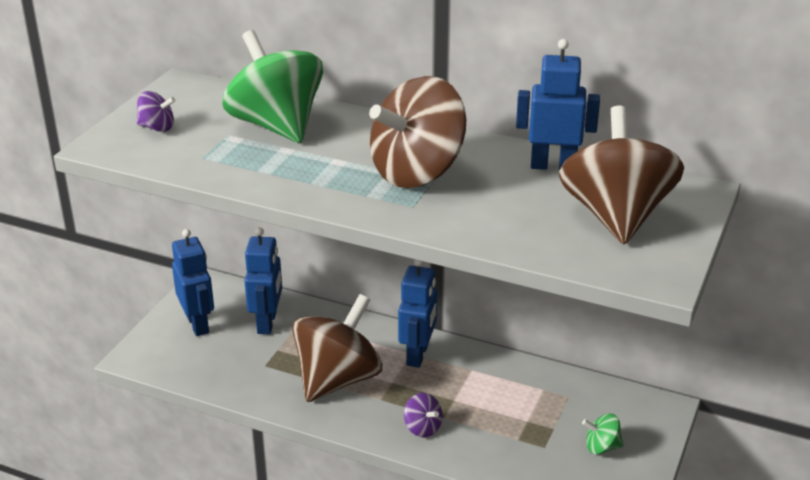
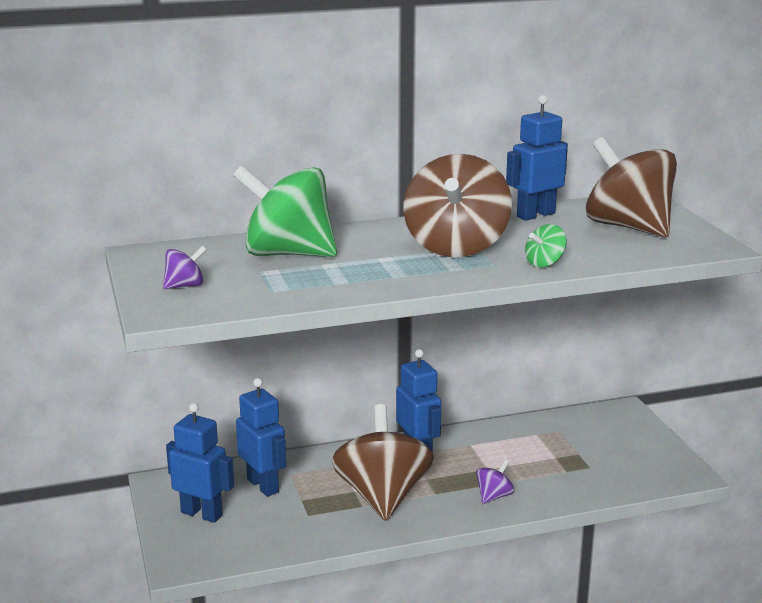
camera: 40 degrees left, 10 degrees down
(422, 428) = (494, 496): purple spinning top -> purple spinning top turned 60 degrees counterclockwise
(601, 447) = (623, 449): green spinning top -> green spinning top (544, 263)

